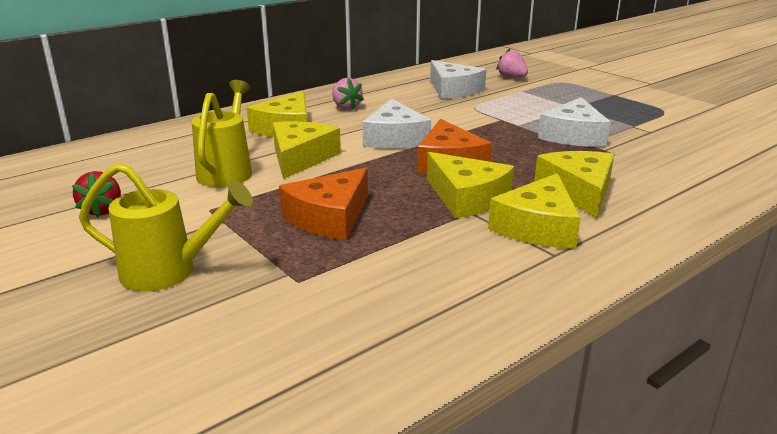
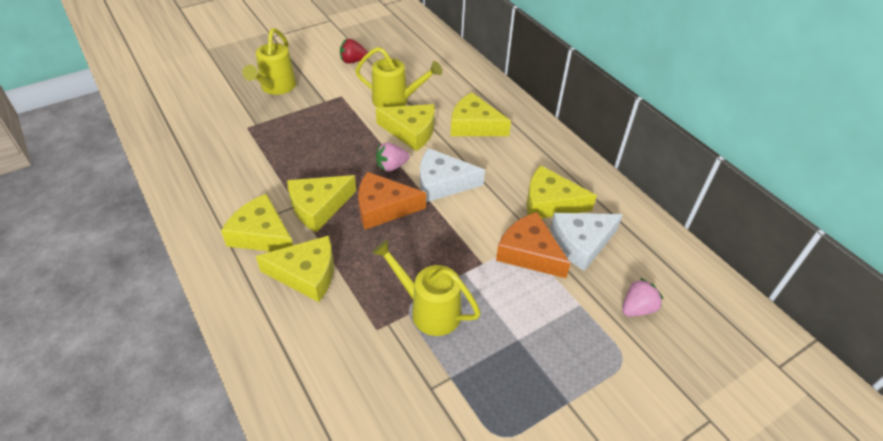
camera: 95 degrees right, 20 degrees up
(329, 217) = (313, 141): orange cheese -> orange cheese (529, 253)
(346, 107) = (524, 160): pink strawberry -> pink strawberry (391, 166)
(407, 98) = (550, 203): none -> yellow cheese
(573, 135) = (429, 310): white cheese -> yellow watering can

